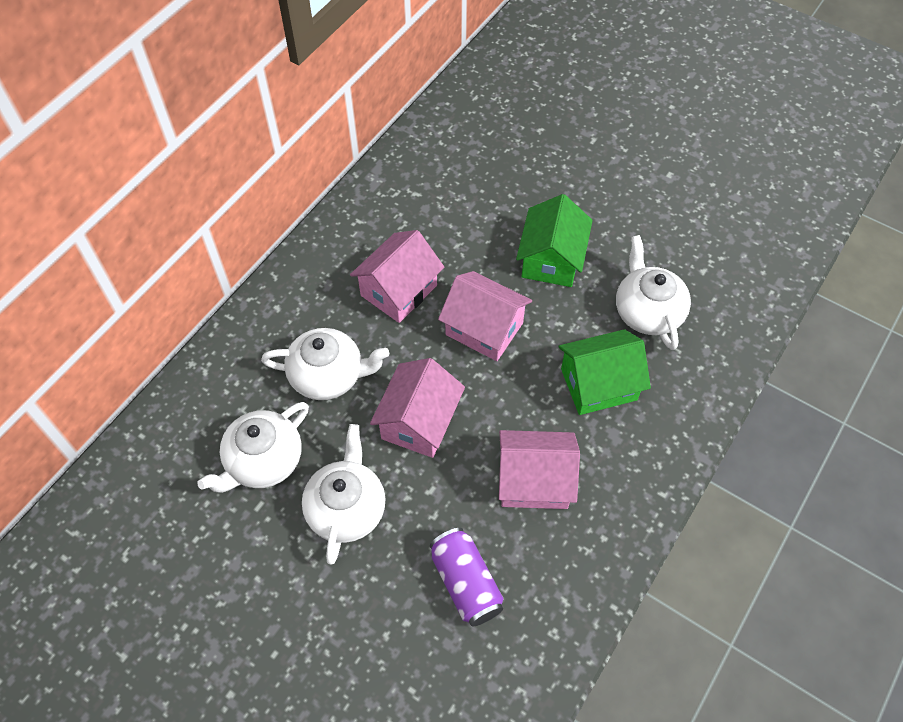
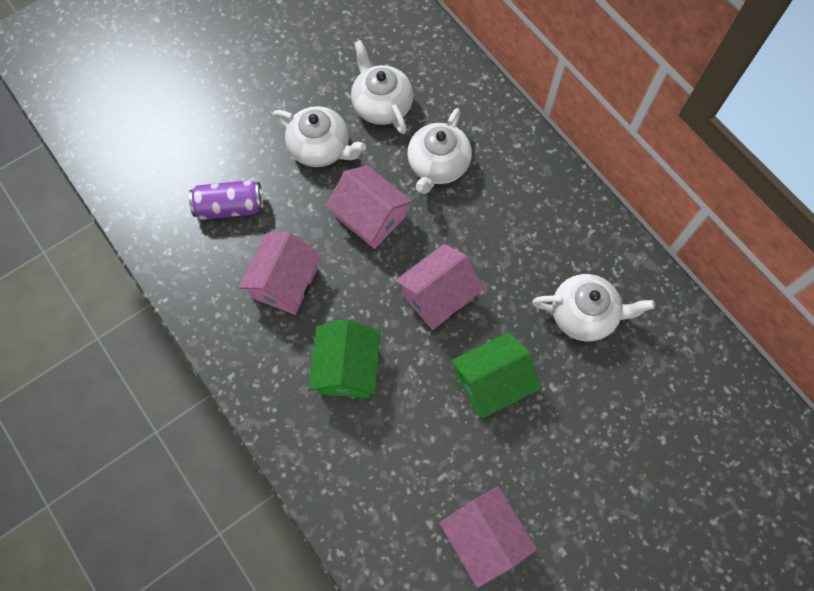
camera: 110 degrees right, 10 degrees up
(399, 290) = (502, 241): pink house -> pink house (484, 538)
(551, 259) = (492, 382): green house -> green house turned 60 degrees counterclockwise
(647, 311) = (403, 445): white teapot -> white teapot (584, 314)

